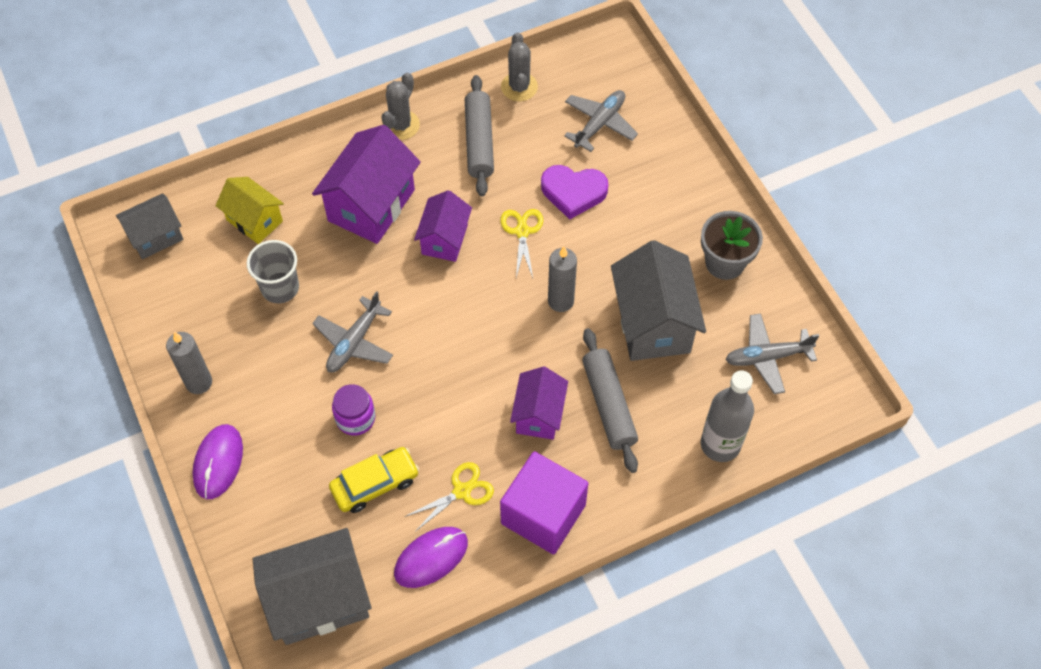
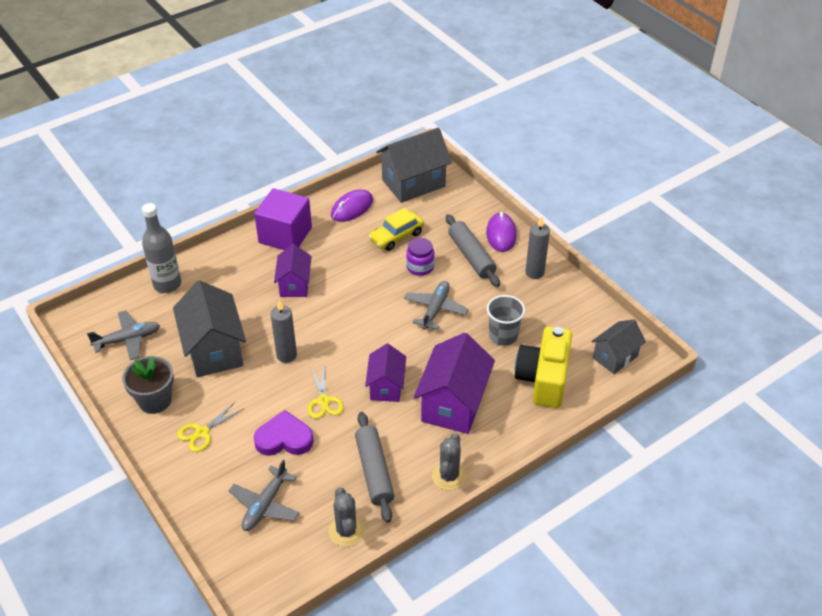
camera: 170 degrees right, 15 degrees down
(254, 220) = (543, 379): yellow house -> yellow camera
(461, 491) = (339, 240): yellow scissors -> yellow scissors (202, 432)
(608, 404) = (246, 296): grey rolling pin -> grey rolling pin (471, 256)

